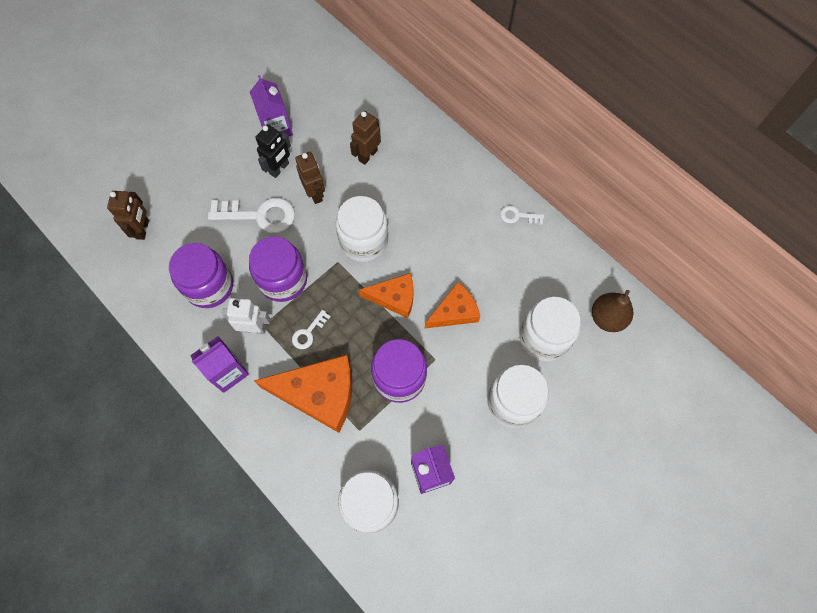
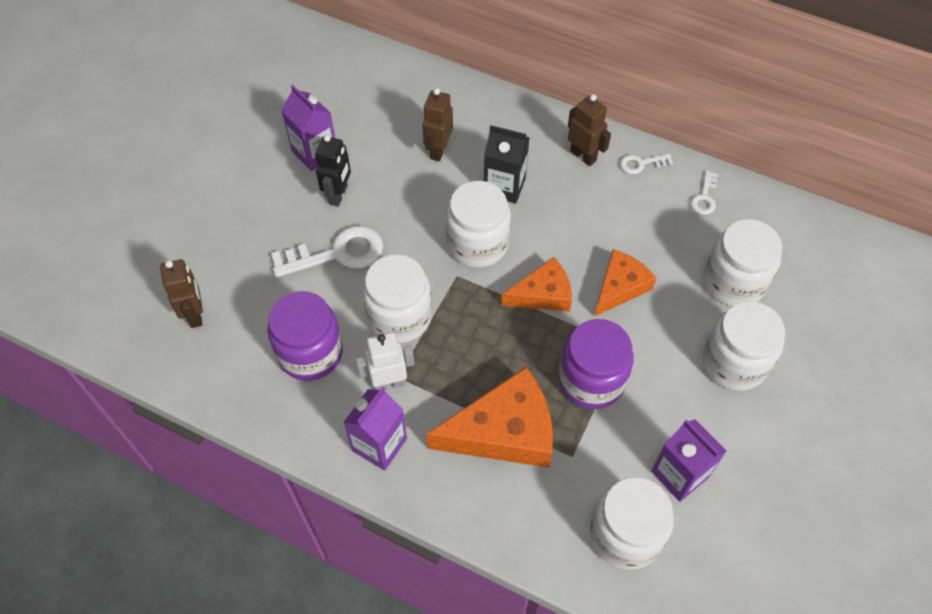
camera: 20 degrees left, 10 degrees down
(283, 280) = (399, 316): purple jar -> white jar
(308, 332) = (458, 366): white key -> white key (704, 197)
(315, 194) = (395, 210): brown robot -> brown robot (583, 156)
(404, 201) = (504, 186): none -> black carton
(607, 318) = (791, 239): brown pear -> none

